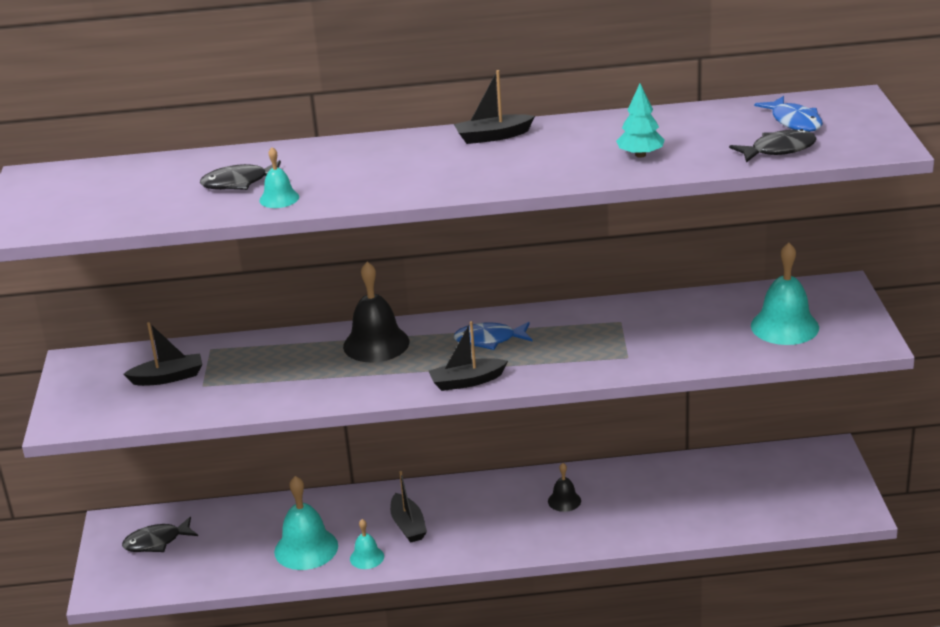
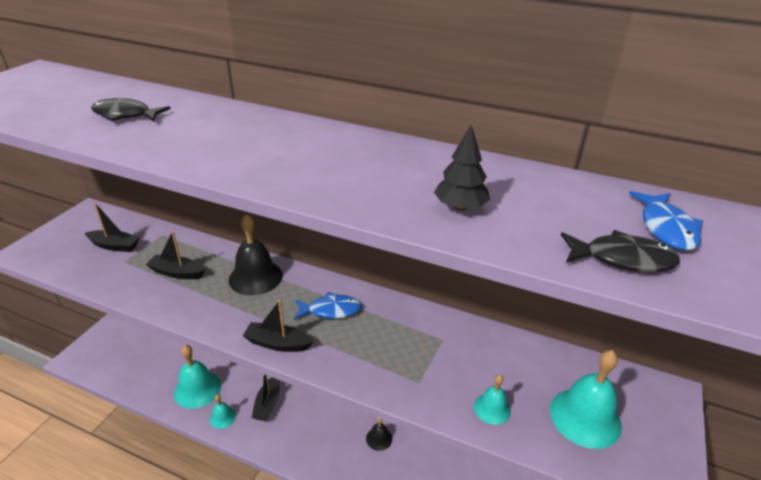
camera: 25 degrees right, 5 degrees up
(156, 542) = (132, 339): black fish -> none
(279, 198) = (125, 137): turquoise bell -> turquoise bell (492, 408)
(489, 340) = (330, 310): blue fish -> blue fish turned 150 degrees clockwise
(493, 136) = (352, 141): black boat -> black boat (177, 273)
(640, 155) = (460, 207): turquoise tree -> black tree

